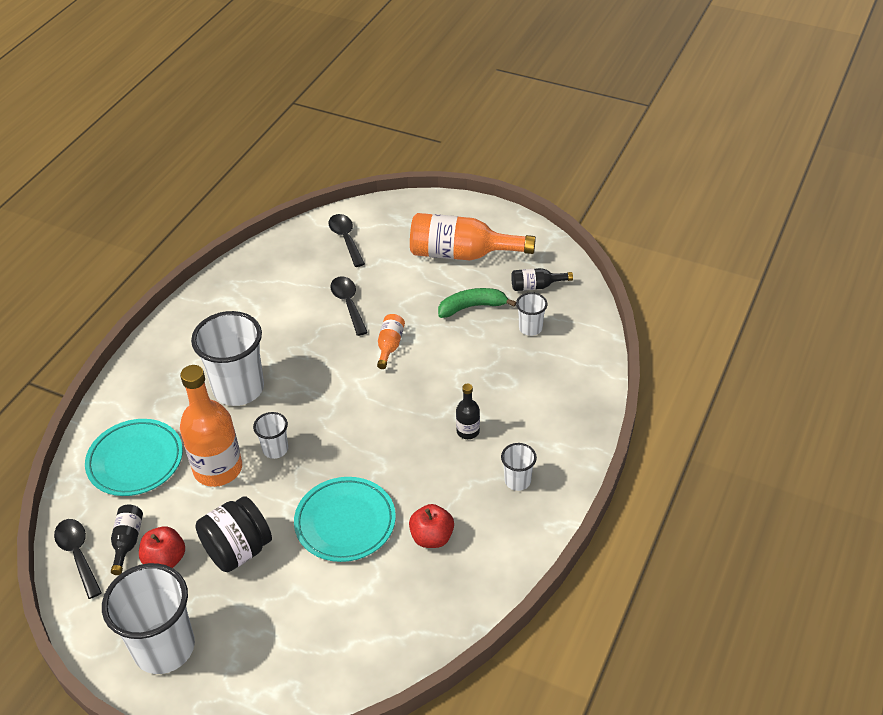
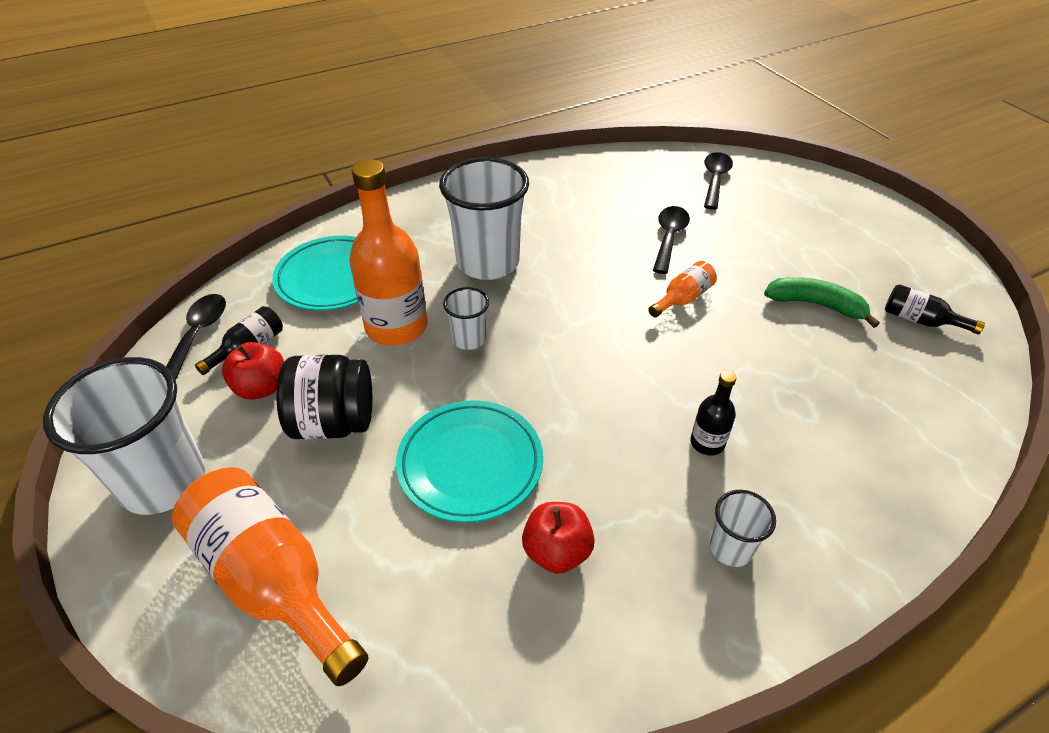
camera: 35 degrees right, 0 degrees up
(461, 254) = (841, 246): orange bottle -> orange bottle (273, 580)
(530, 328) = (880, 364): white cup -> none

